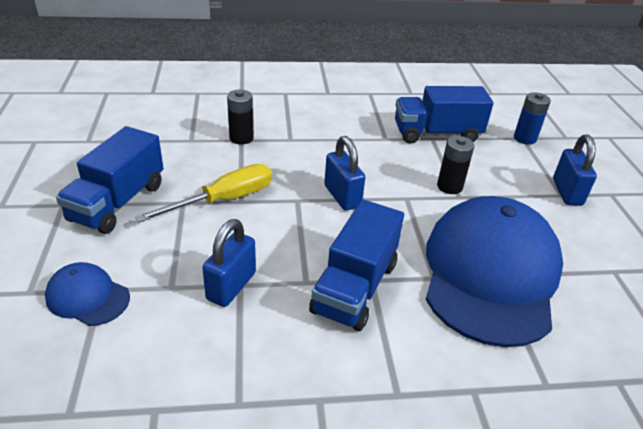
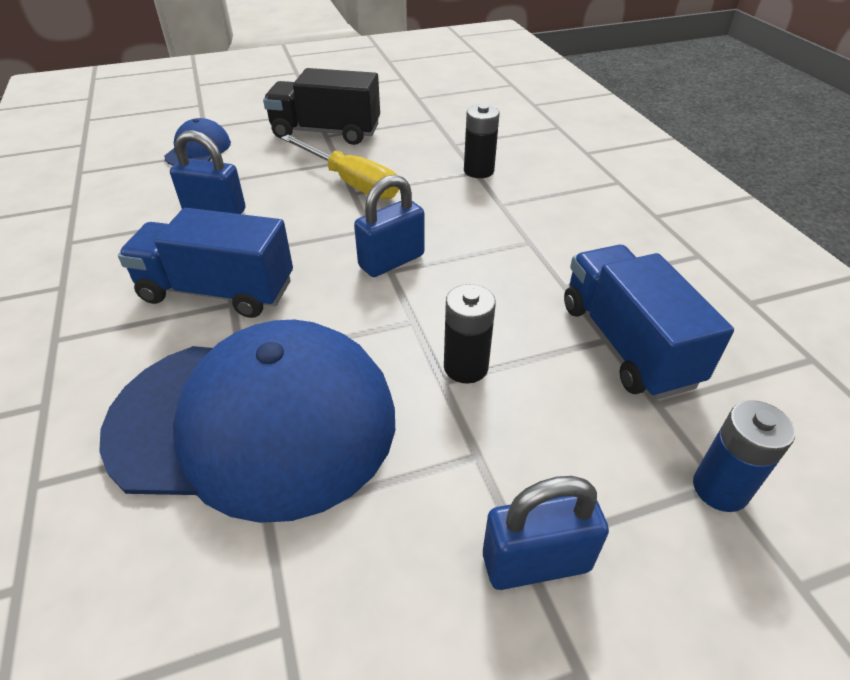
camera: 80 degrees right, 5 degrees up
(118, 202) = (326, 132): blue truck -> black truck

